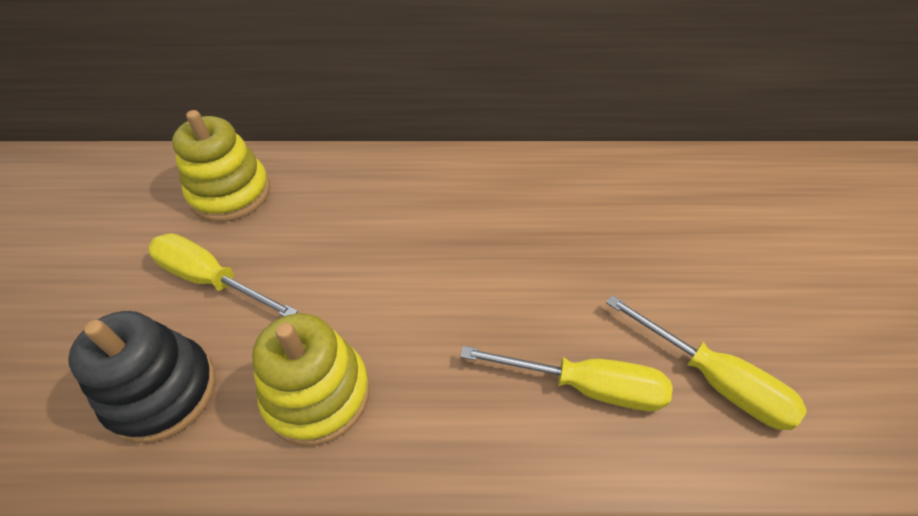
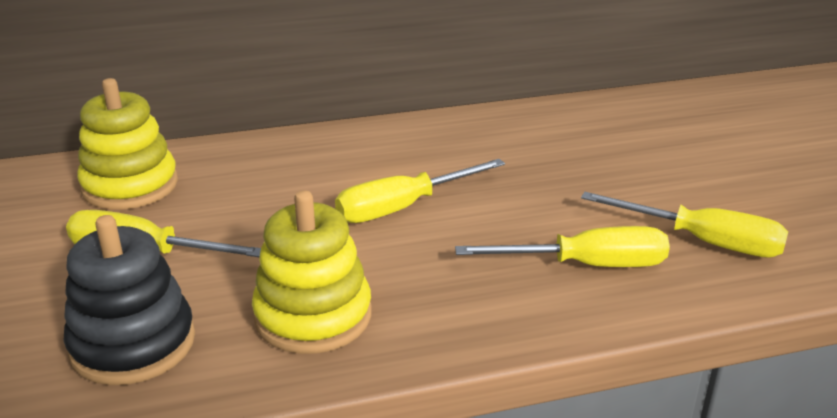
camera: 15 degrees left, 20 degrees down
(443, 268) = (403, 207): none -> yellow screwdriver

